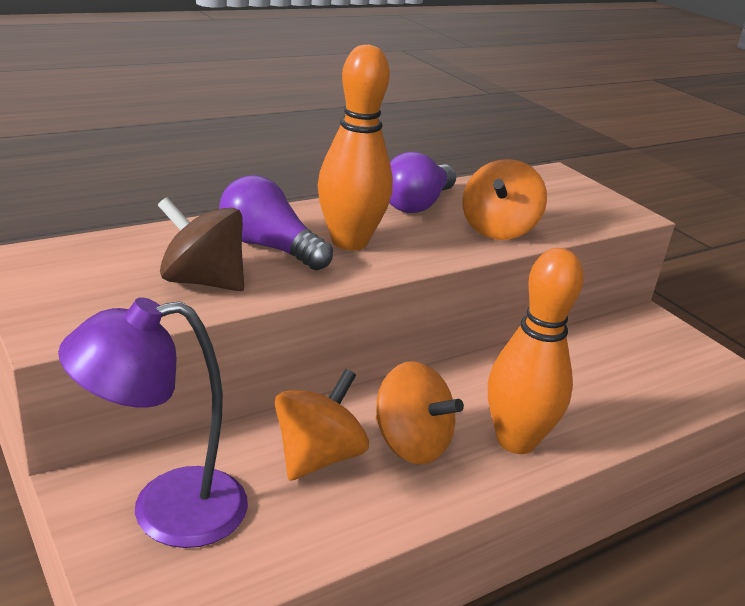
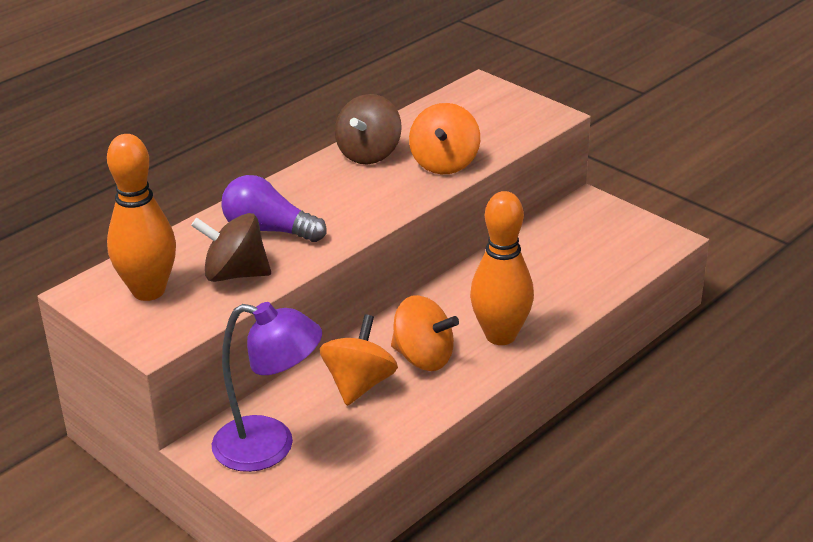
camera: 10 degrees left, 5 degrees up
(165, 510) = (270, 447): purple lamp -> purple lamp turned 135 degrees counterclockwise
(349, 242) = (329, 208): orange bowling pin -> orange bowling pin (148, 291)
(417, 204) = (369, 154): purple light bulb -> brown spinning top

